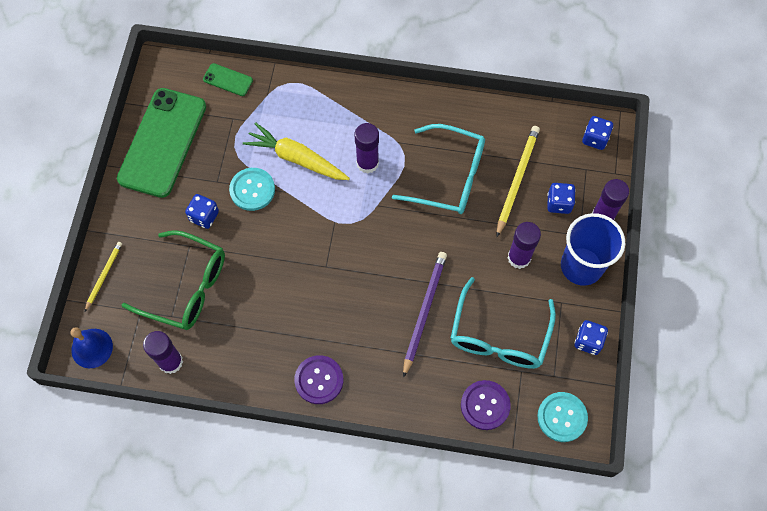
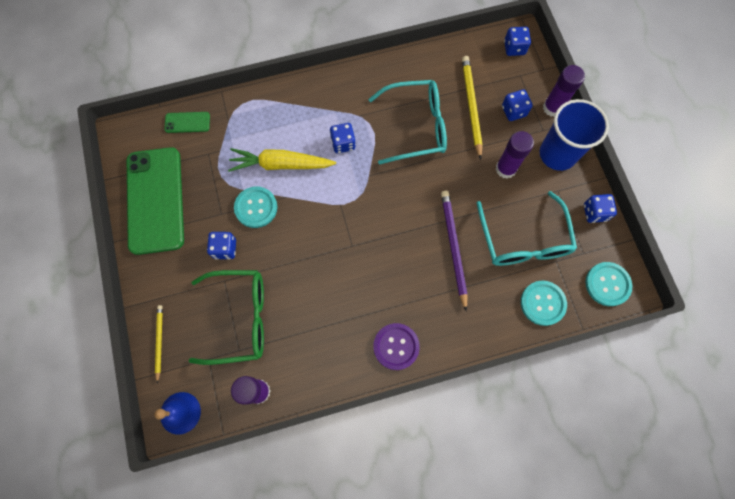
camera: 25 degrees left, 5 degrees up
(367, 163) = (343, 143): purple glue stick -> blue dice
(485, 405) = (542, 303): purple button -> turquoise button

